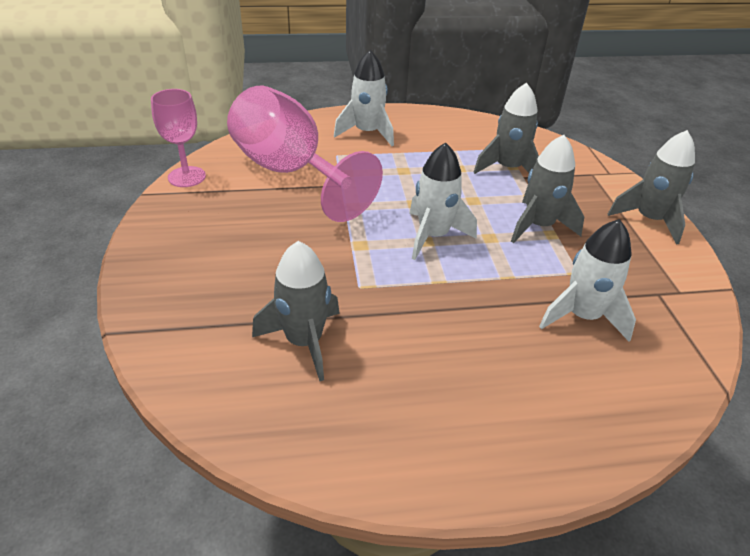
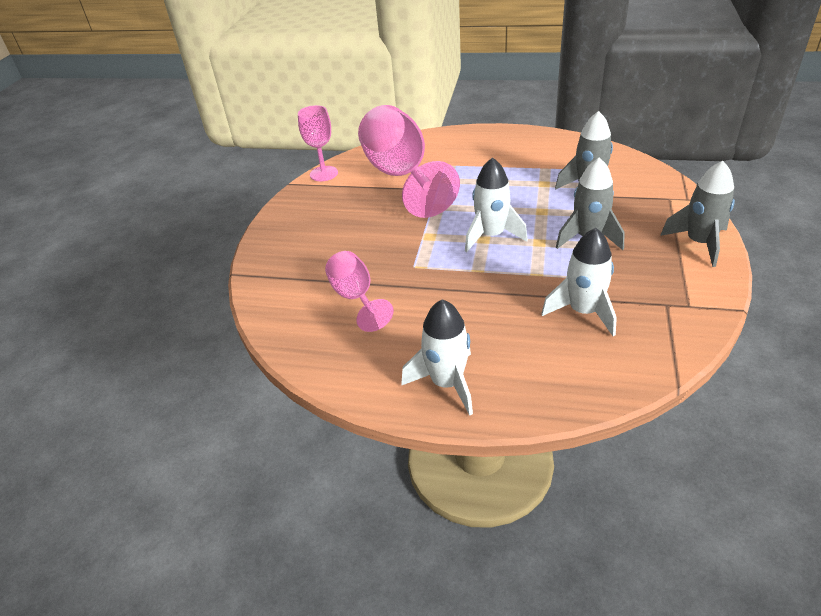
camera: 25 degrees right, 0 degrees up
(304, 341) = (356, 298): grey rocket -> pink goblet
(367, 133) = (479, 148): white rocket -> white rocket (447, 383)

